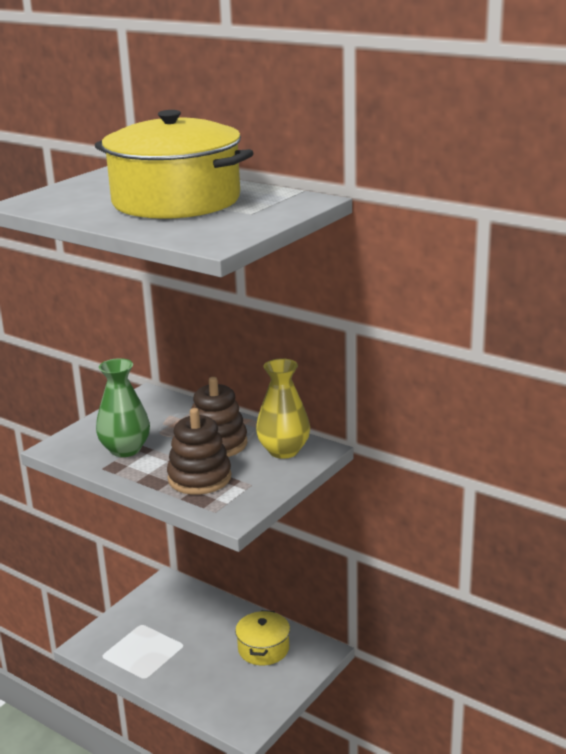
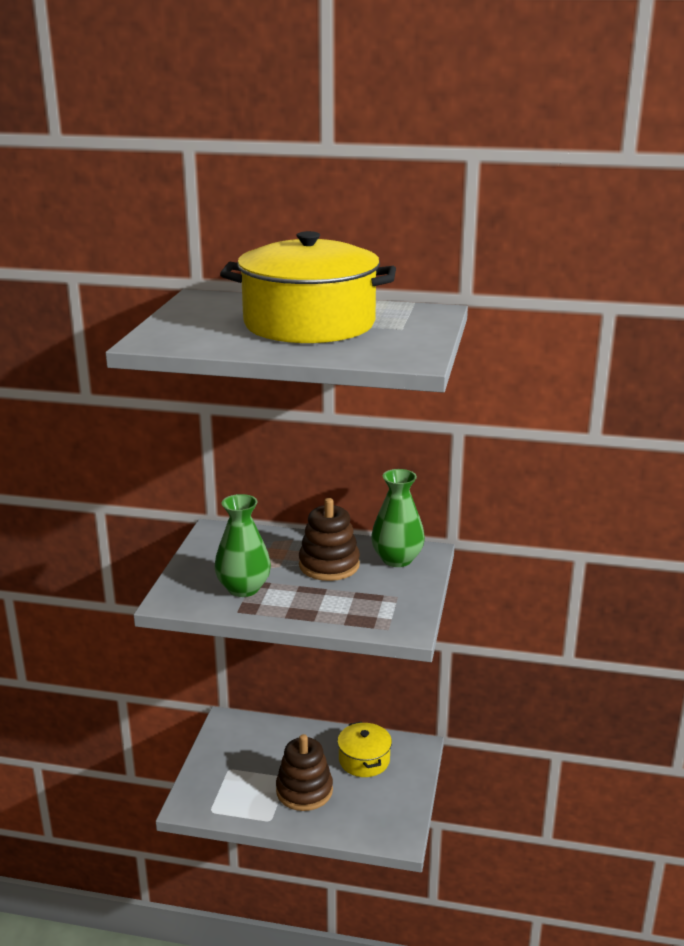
camera: 25 degrees left, 0 degrees up
(199, 478) = (343, 601): brown stacking toy -> brown stacking toy (304, 790)
(283, 451) = (397, 559): yellow vase -> green vase

